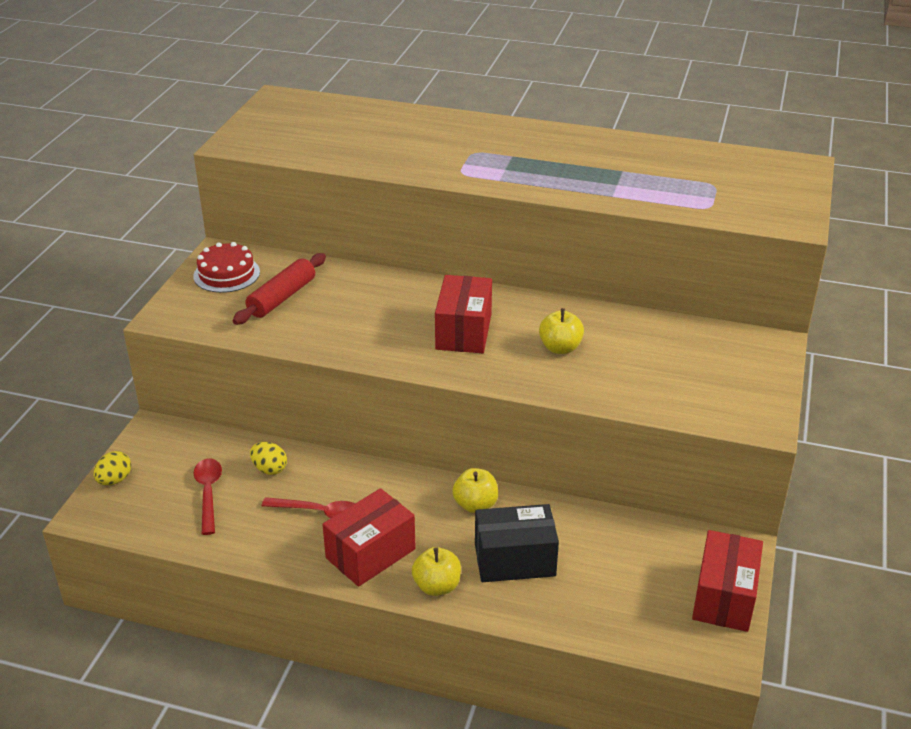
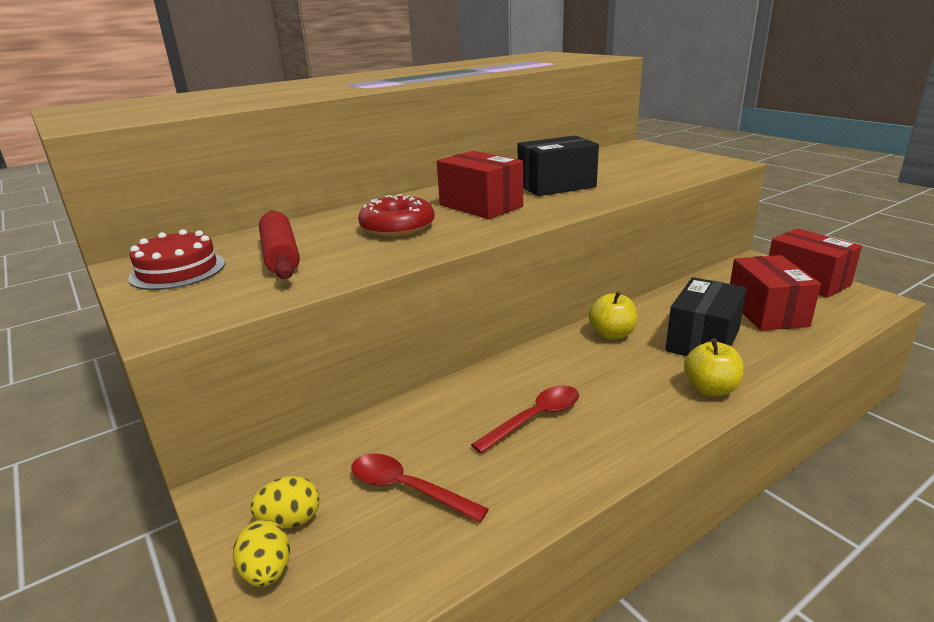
camera: 50 degrees left, 10 degrees down
(269, 469) = (424, 426): yellow egg -> yellow egg (290, 520)
(370, 554) = (630, 409): red box -> red box (767, 312)
(377, 316) = (397, 227): none -> red donut
(560, 348) = (556, 186): yellow apple -> black box

